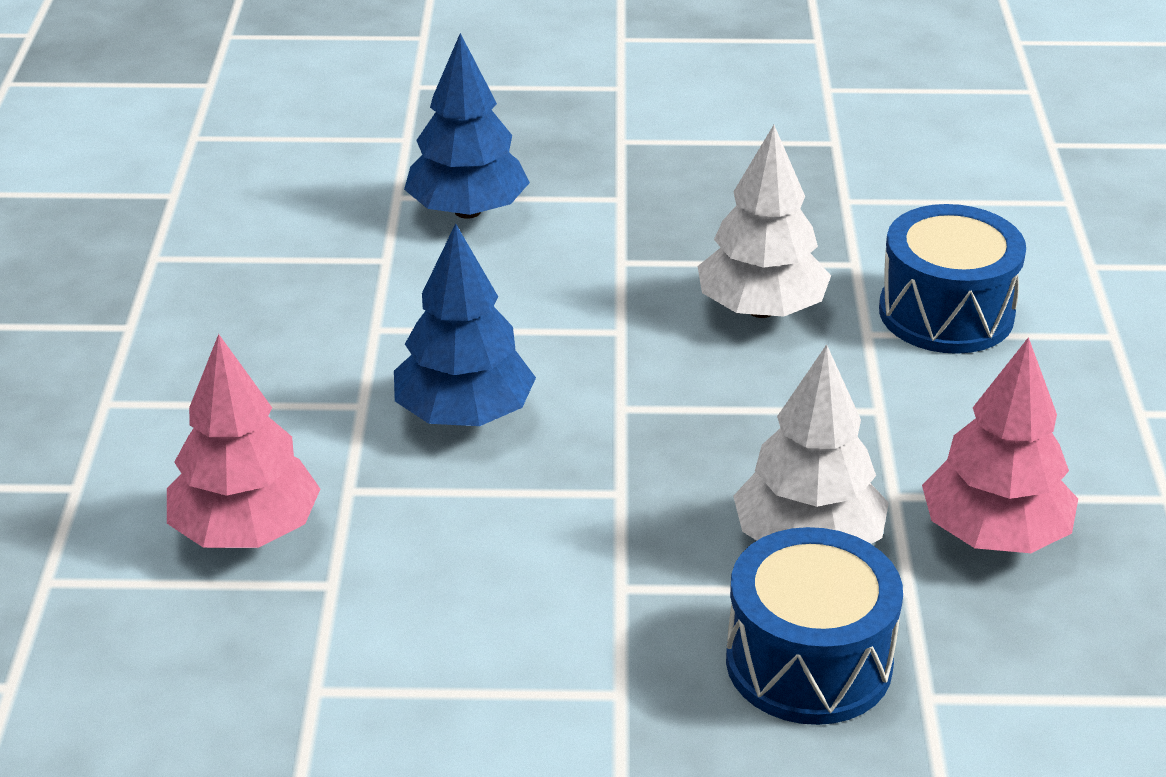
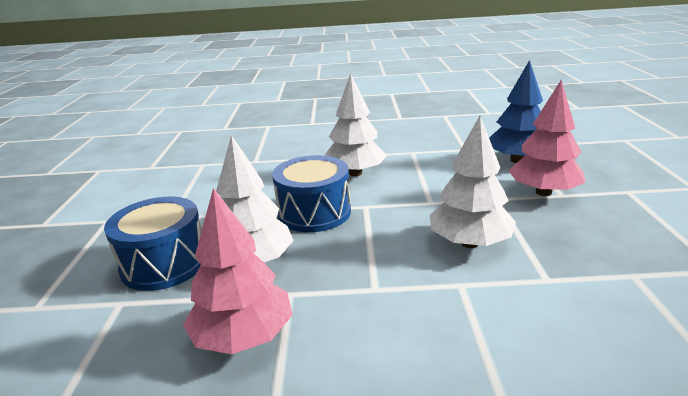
camera: 90 degrees right, 10 degrees down
(246, 531) = (286, 146): pink tree -> pink tree (543, 192)
(464, 415) = (355, 173): blue tree -> white tree
(946, 313) = (503, 323): blue drum -> blue drum (314, 212)

